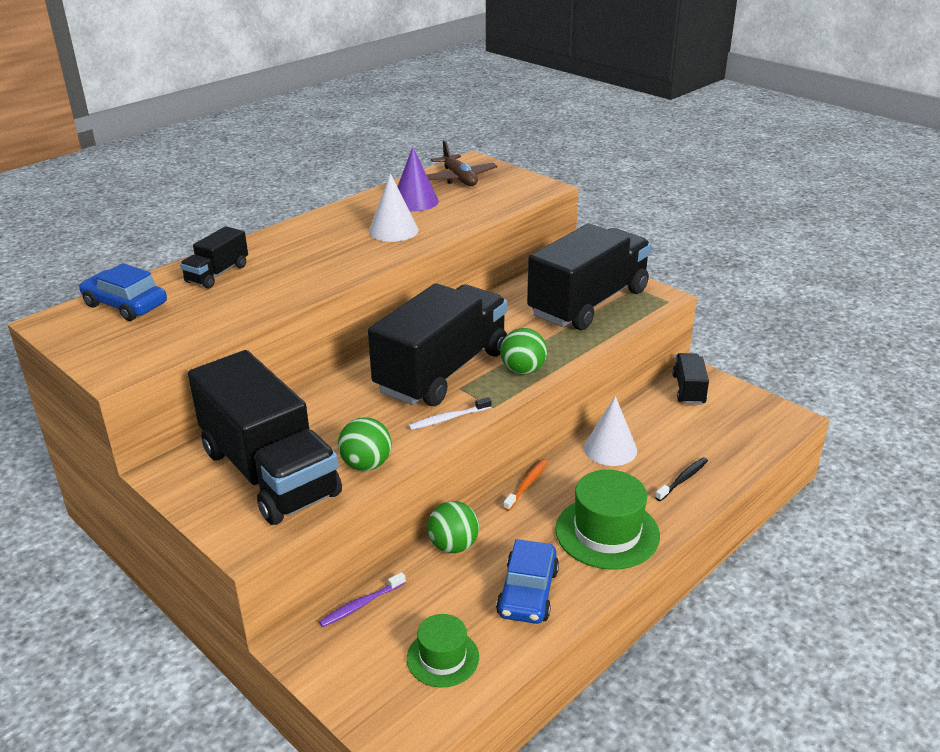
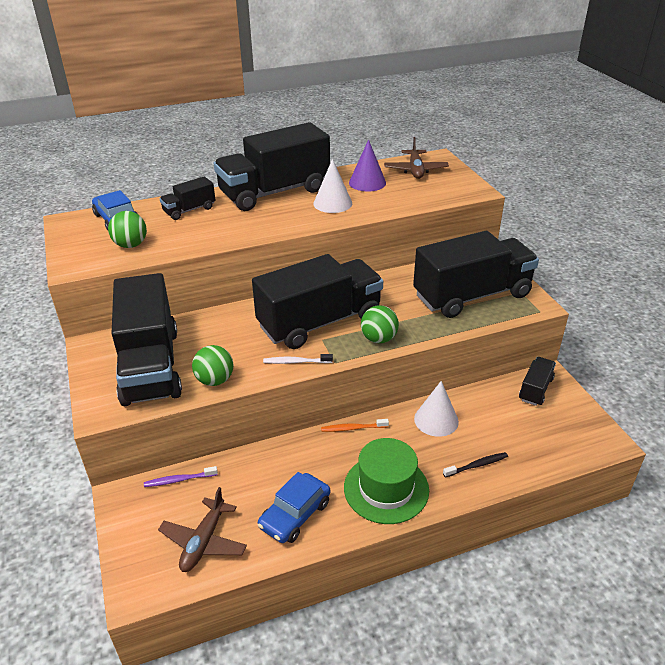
camera: 25 degrees right, 5 degrees up
(311, 232) = (274, 192): none -> black truck
(443, 657) = (204, 541): green hat -> brown plane
(453, 545) = (269, 458): green ball -> green ball (131, 245)
(527, 485) = (353, 428): orange toothbrush -> orange toothbrush turned 150 degrees counterclockwise

